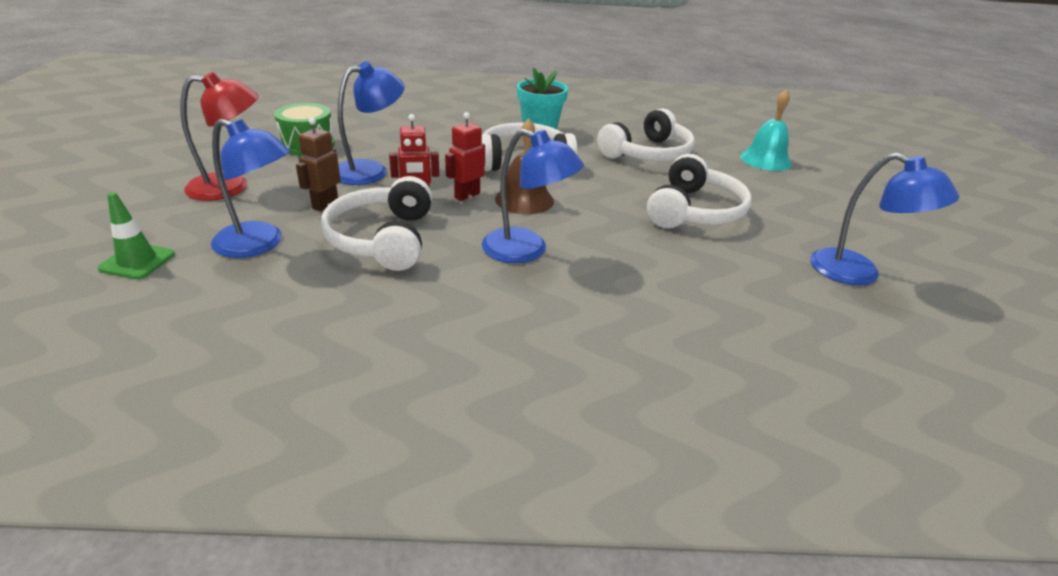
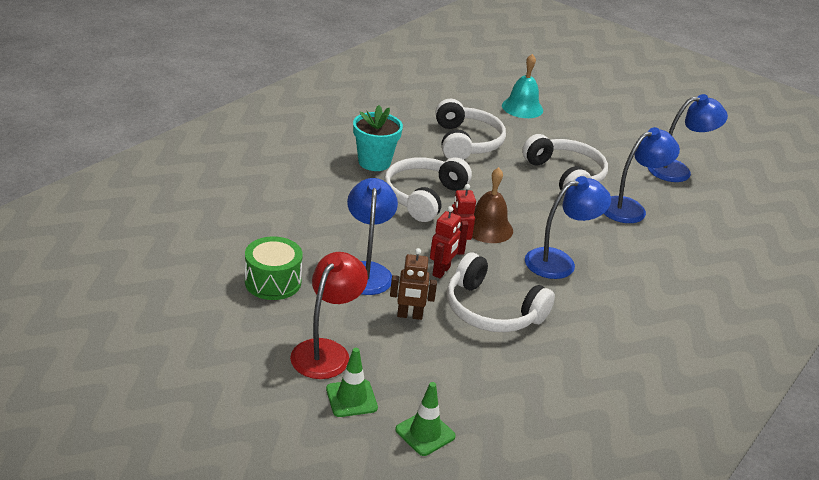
camera: 55 degrees left, 0 degrees up
(168, 214) = (351, 398): none -> green traffic cone
(259, 244) = (449, 367): blue lamp -> blue lamp (630, 208)
(325, 204) = (409, 315): brown robot -> brown robot turned 60 degrees counterclockwise

